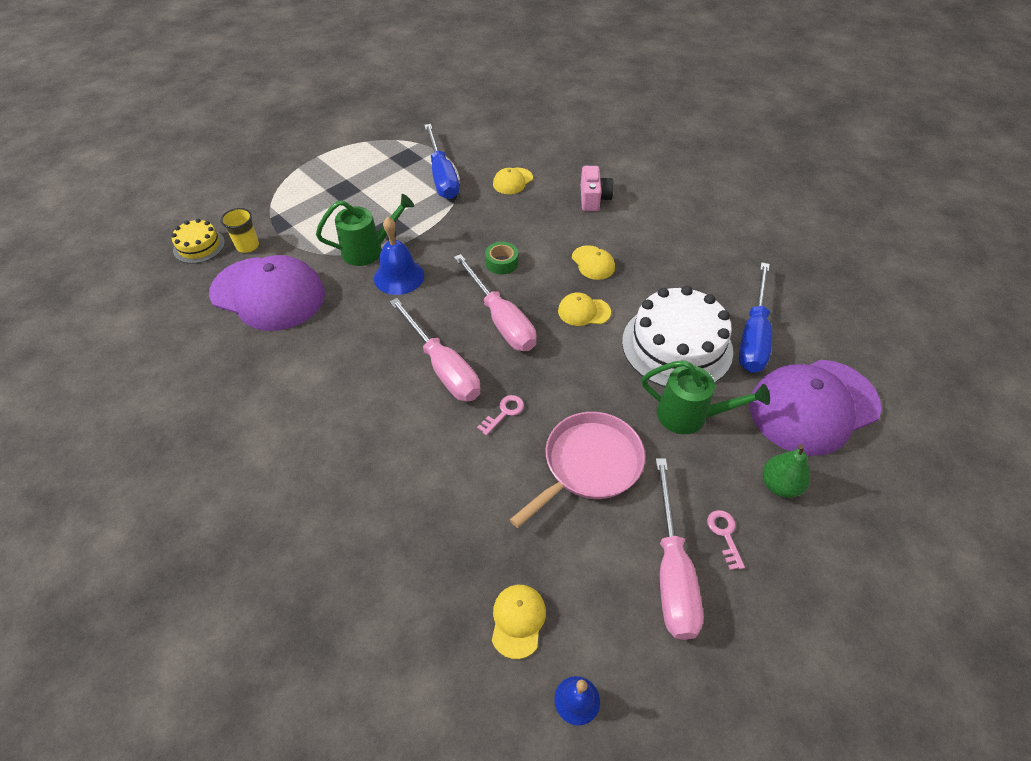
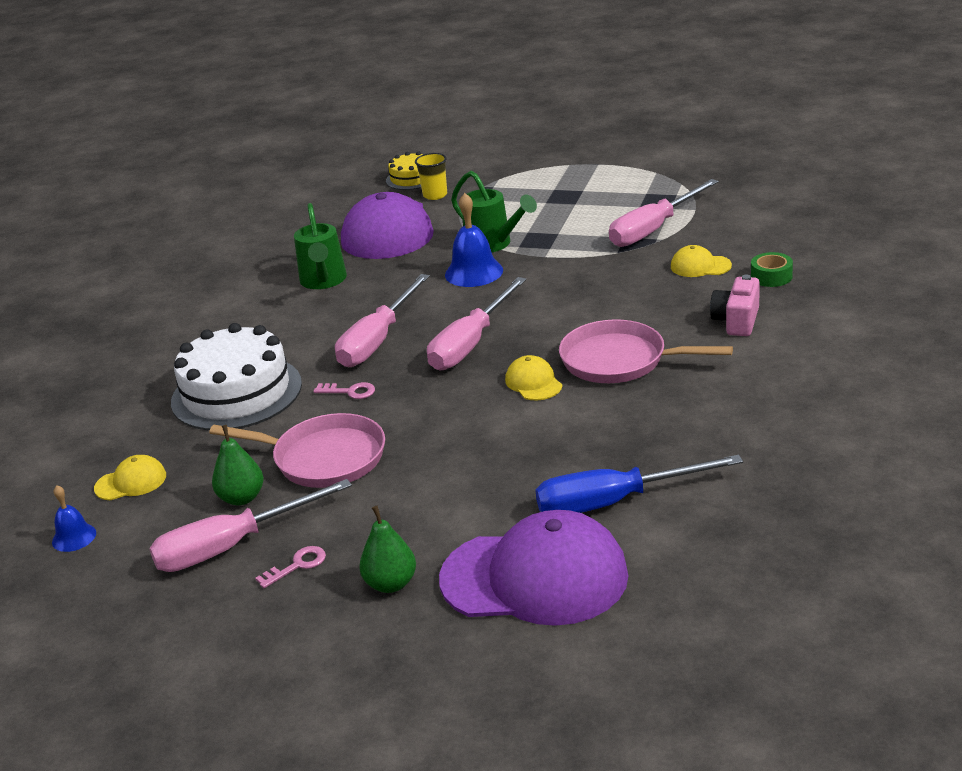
camera: 65 degrees right, 20 degrees down
(442, 176) = (653, 229): blue screwdriver -> pink screwdriver
(501, 263) = (555, 312): green tape -> green tape (771, 276)
(593, 198) = (736, 321): pink camera -> pink camera turned 135 degrees clockwise
(593, 263) = (619, 360): yellow cap -> pink pan
(606, 540) = (242, 498): none -> green pear
(677, 346) = (541, 455): white cake -> white cake (236, 393)
(690, 416) = (441, 496): green watering can -> green watering can (323, 281)
(813, 406) = (535, 577): purple cap -> purple cap turned 150 degrees clockwise

